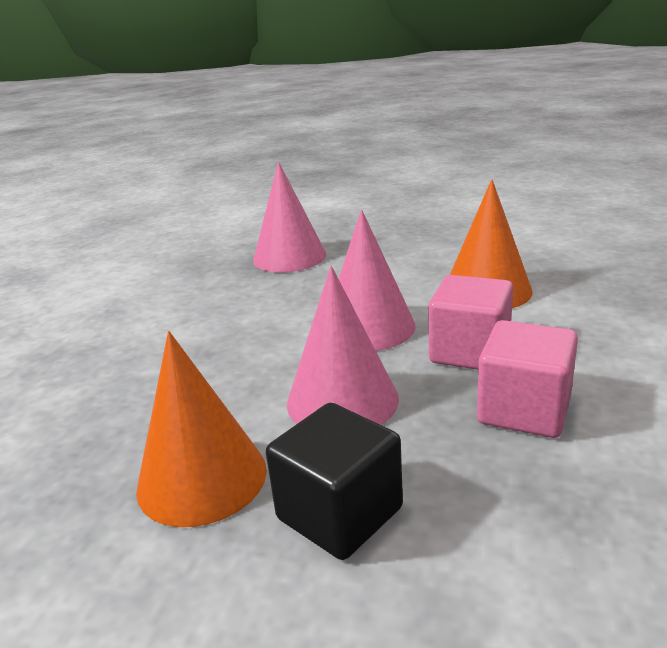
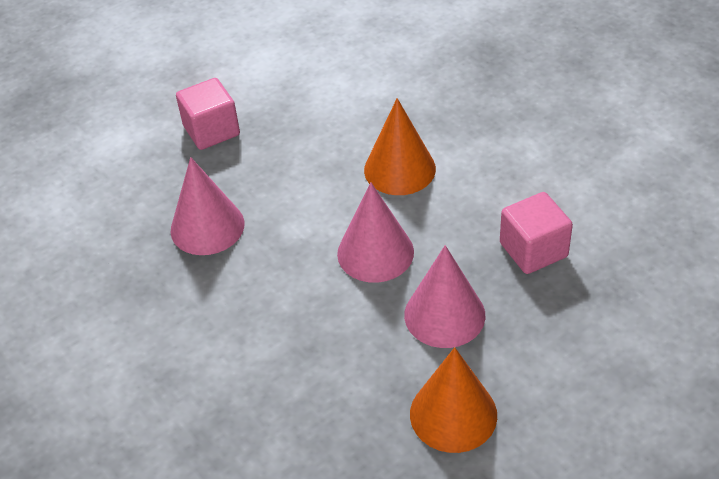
camera: 50 degrees left, 20 degrees up
(339, 513) = (537, 372): black cube -> none
(469, 352) = (458, 229): pink cube -> pink cube (211, 130)

